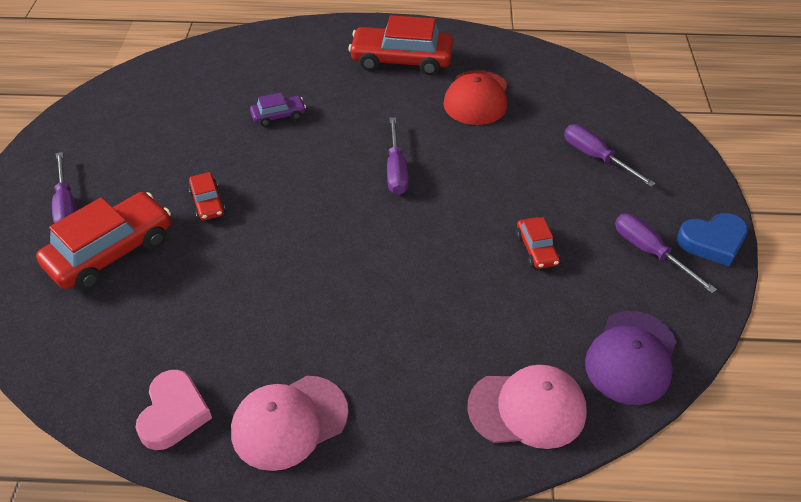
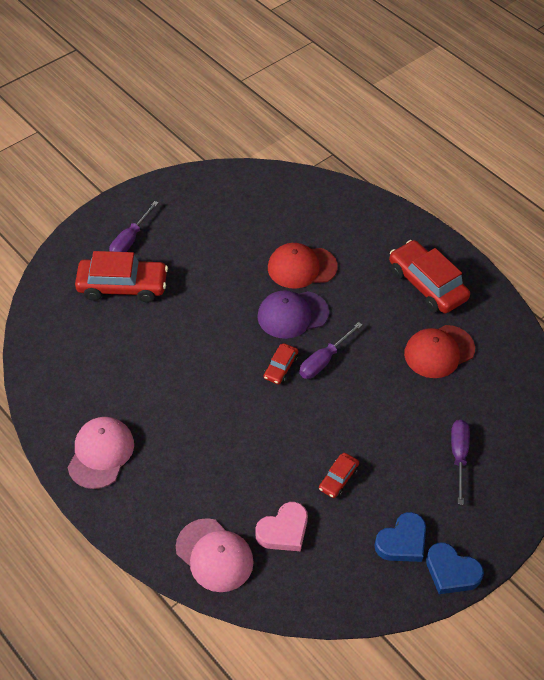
camera: 45 degrees right, 5 degrees up
(174, 413) = (59, 402): pink heart -> pink heart (283, 530)
(208, 203) = (199, 295): red car -> red car (280, 368)
(278, 116) = (301, 267): purple car -> red cap
(289, 422) = (101, 453): pink cap -> pink cap turned 90 degrees clockwise
(631, 357) = (303, 584): purple cap -> purple cap (292, 314)
(650, 252) = (402, 541): purple screwdriver -> blue heart

